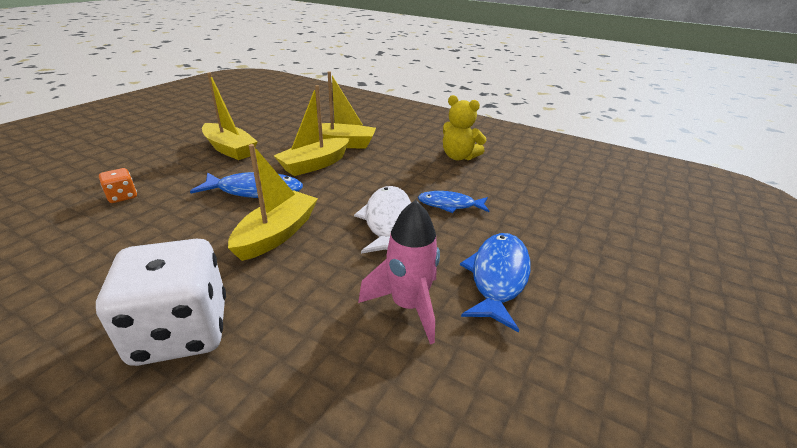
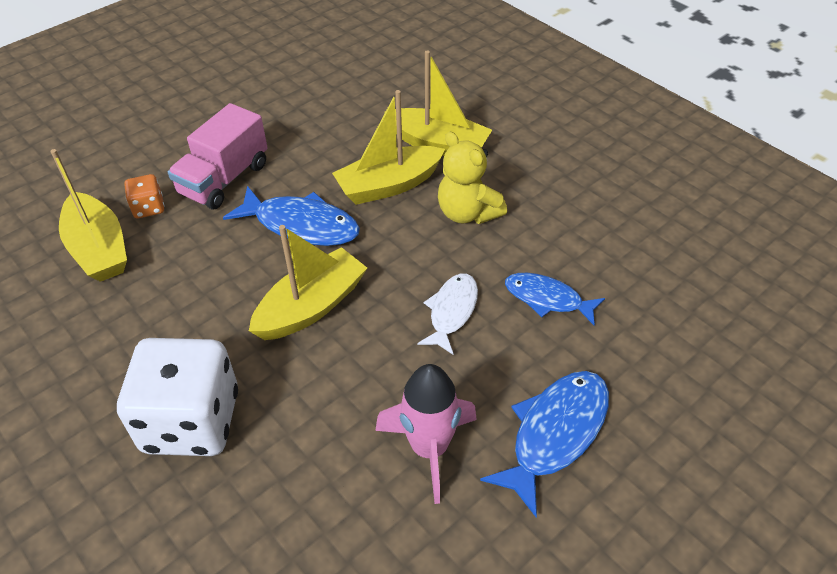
camera: 20 degrees right, 15 degrees up
(187, 174) = (224, 179): none -> pink truck
(230, 149) = (284, 135): yellow boat -> yellow boat (99, 249)
(387, 221) = (451, 311): white fish -> white fish, size x0.66
(459, 157) = (604, 202): yellow teddy bear -> yellow teddy bear (467, 213)

